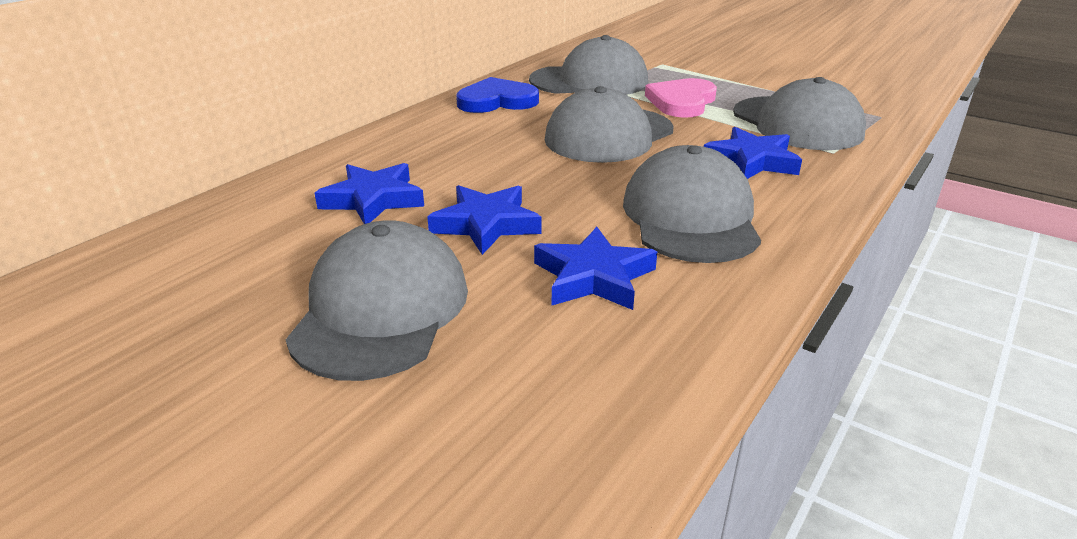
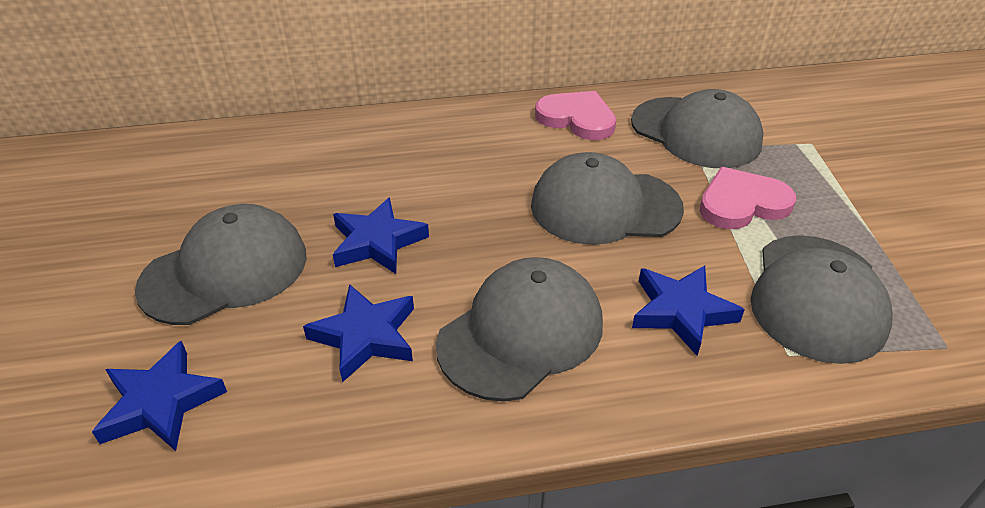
camera: 45 degrees right, 10 degrees up
(373, 200) = (349, 175): blue star -> blue star (161, 402)
(497, 101) = (577, 118): blue heart -> pink heart

